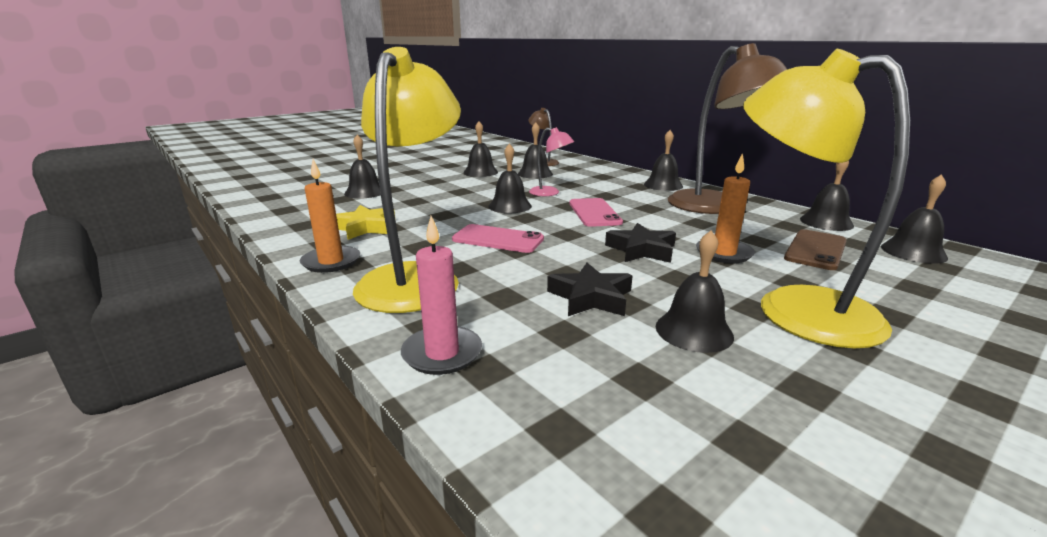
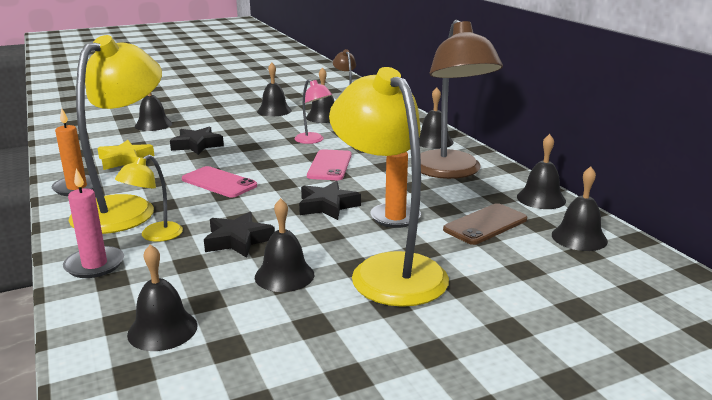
camera: 15 degrees right, 0 degrees up
(433, 206) = (197, 145): none -> black star
(485, 305) = (154, 236): none -> yellow lamp
(510, 206) = (262, 151): black bell -> black bell (162, 329)

